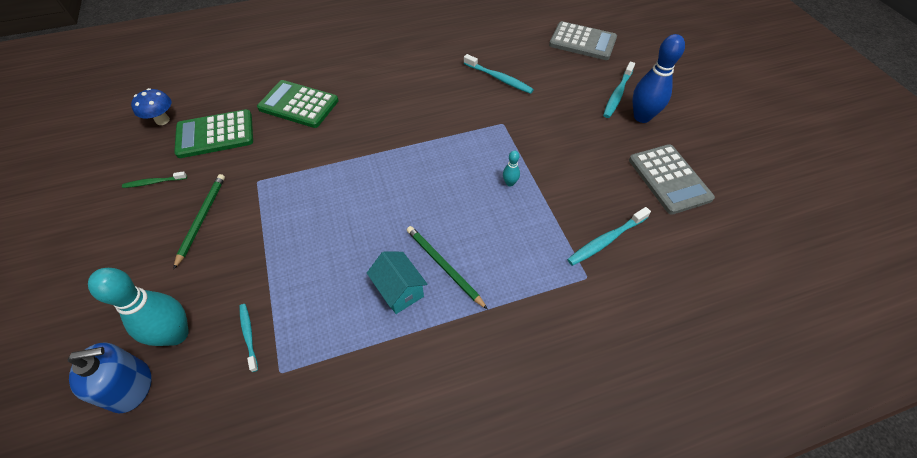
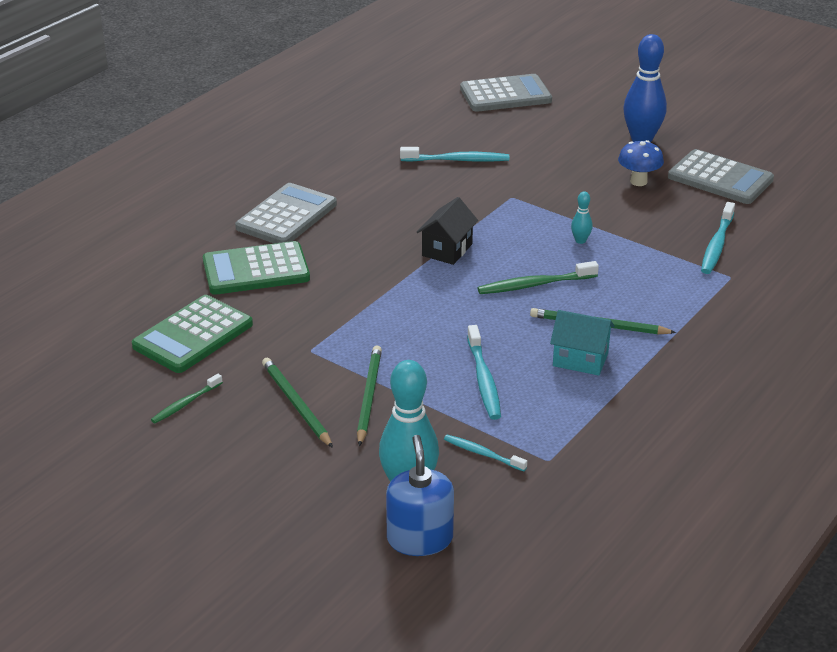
camera: 35 degrees left, 20 degrees down
(130, 386) = (420, 538): blue soap dispenser -> blue soap dispenser turned 45 degrees counterclockwise
(162, 120) = (99, 352): blue mushroom -> blue mushroom (638, 181)
(244, 238) = (369, 396): none -> green pencil
(358, 74) = (286, 216): none -> grey calculator
(417, 145) = (447, 250): none -> black house
(440, 204) = (534, 285): none -> green toothbrush
(617, 94) = (596, 129): turquoise toothbrush -> turquoise toothbrush (483, 379)

